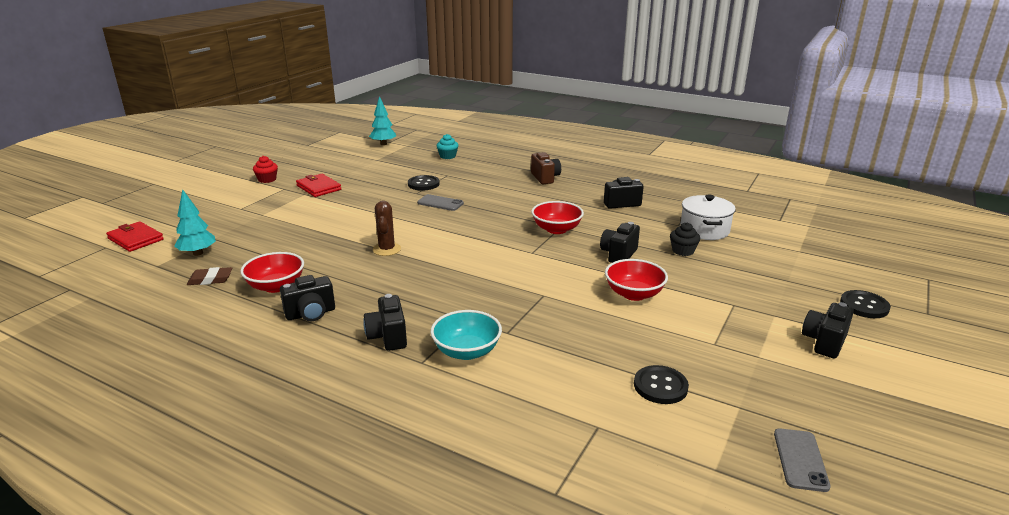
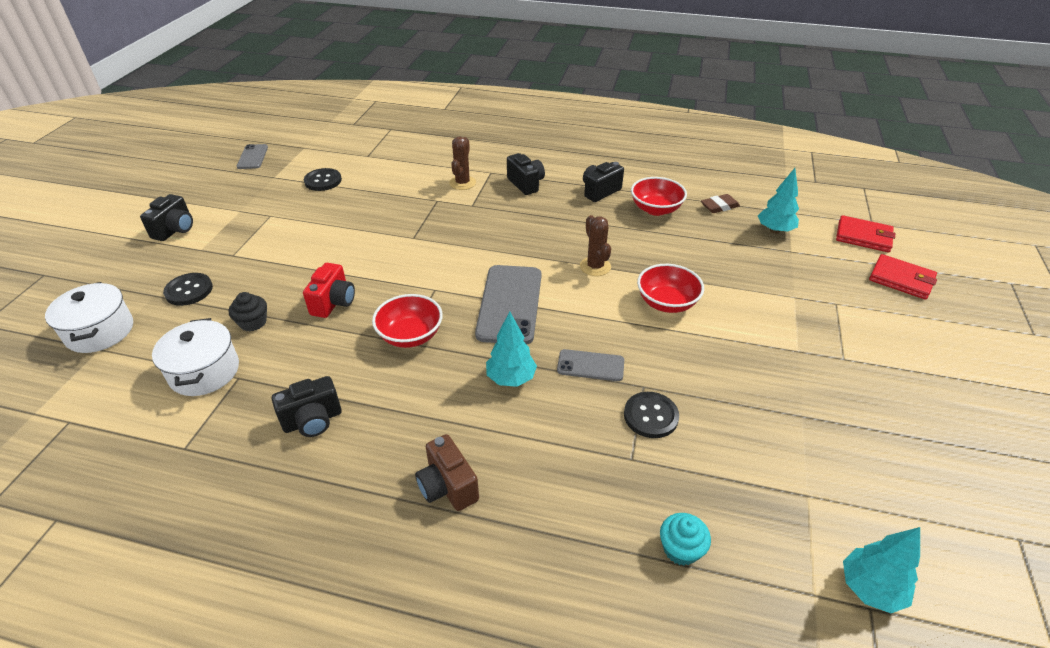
camera: 165 degrees right, 15 degrees up
(267, 179) = (900, 378): red cupcake -> none
(318, 188) = (798, 371): red wallet -> red wallet (901, 279)
(467, 351) = (462, 183): turquoise bowl -> brown cactus
(474, 236) = (509, 304): none -> grey phone
(494, 204) = (511, 378): none -> turquoise tree
(618, 254) = (333, 303): black camera -> red camera
(634, 294) = (326, 252): red bowl -> red bowl (666, 303)
(810, 261) = (100, 331): none -> white pot
(864, 306) = (100, 273): black button -> black button (189, 290)

